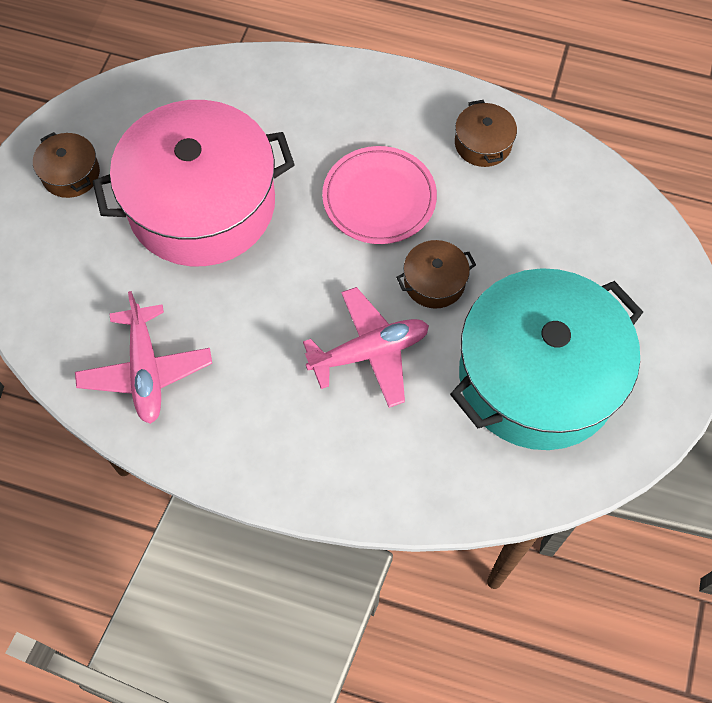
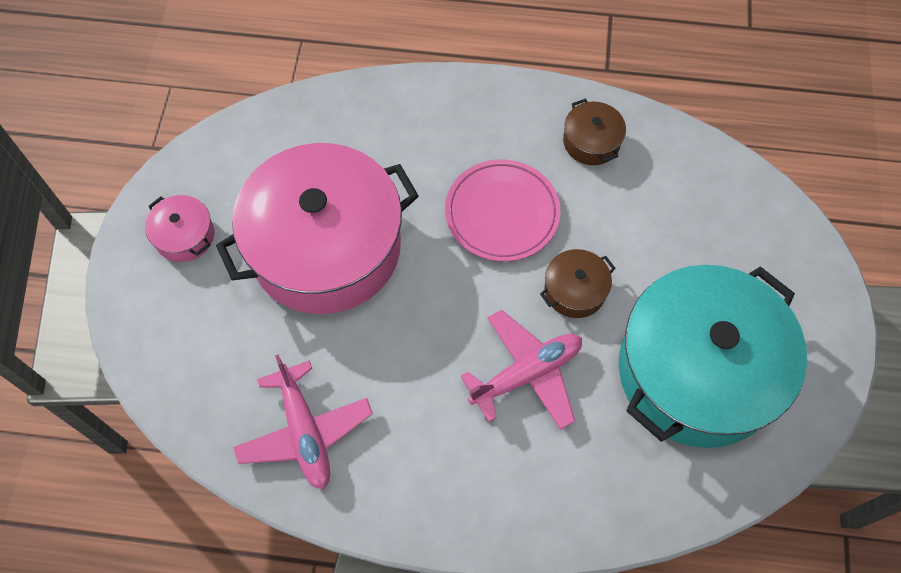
camera: 10 degrees left, 0 degrees up
(71, 174) = (184, 236): brown pot -> pink pot

